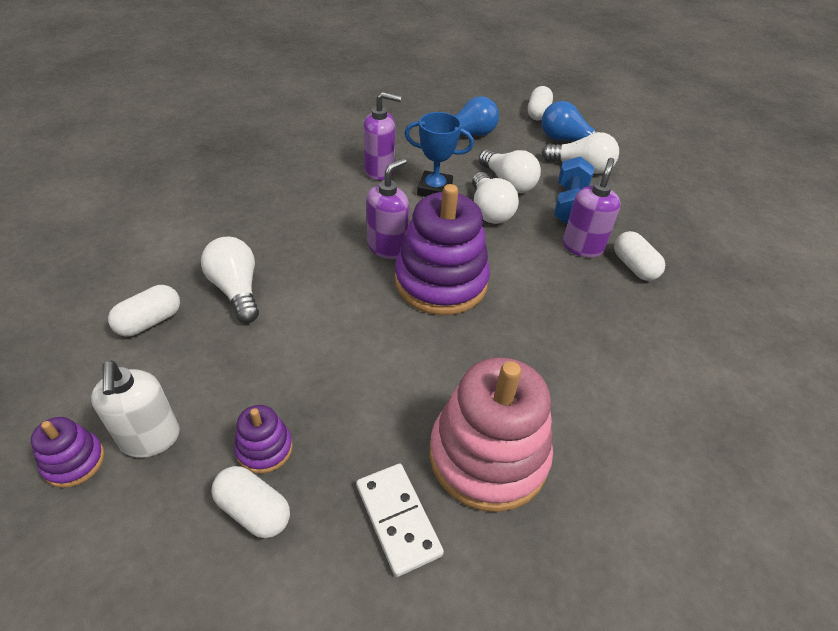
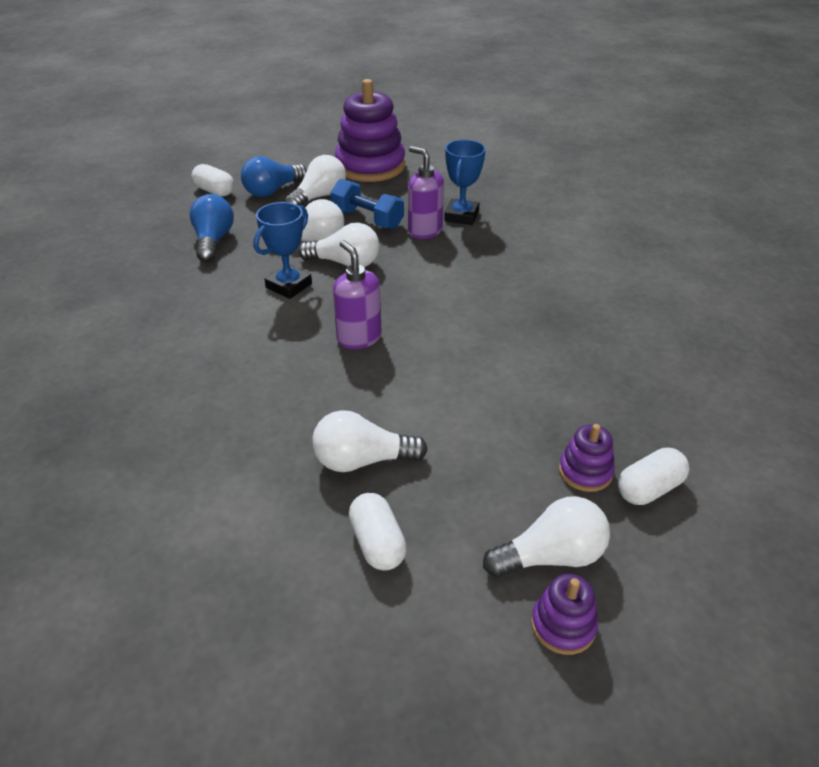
camera: 65 degrees left, 5 degrees down
(150, 439) = (551, 556): white soap dispenser -> white light bulb
(380, 171) = (228, 313): purple soap dispenser -> none
(397, 520) = (672, 405): white domino -> none
(441, 282) = (426, 317): purple stacking toy -> purple stacking toy (370, 166)
(488, 456) = (625, 344): pink stacking toy -> none
(634, 266) = (461, 216): white capsule -> blue trophy

